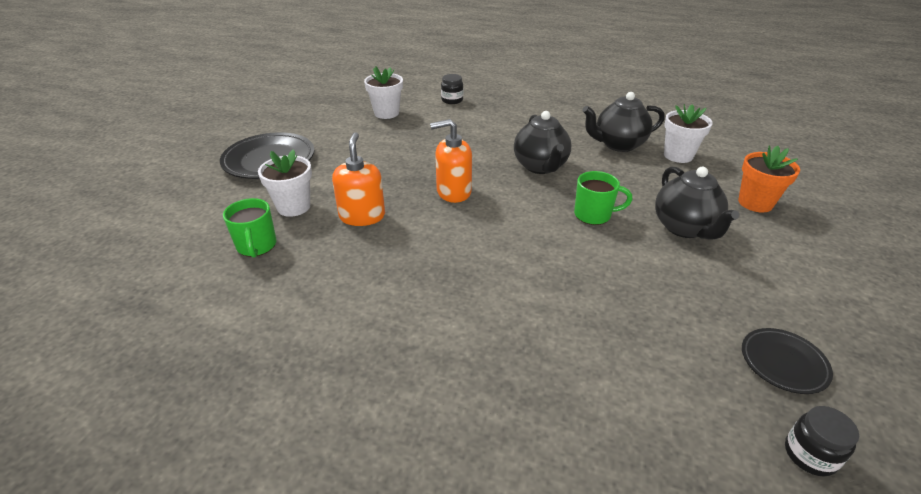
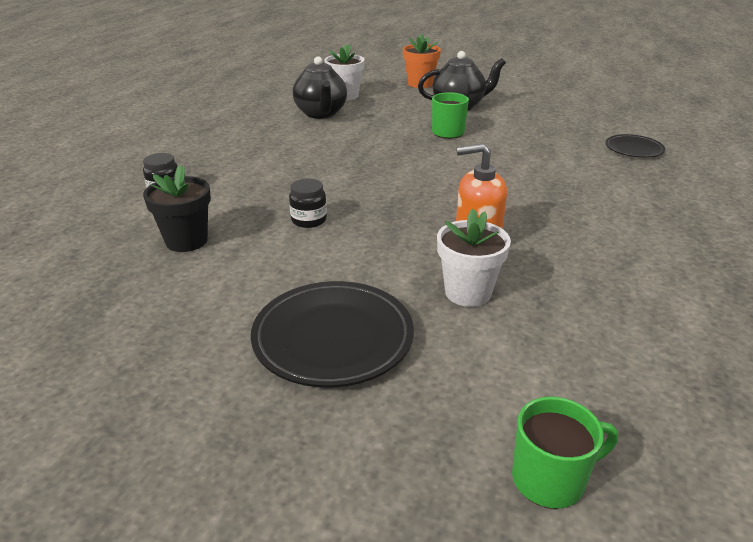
camera: 90 degrees left, 5 degrees down
(257, 246) = (562, 308): green mug -> green mug (550, 479)
(386, 113) = (186, 241): white flower pot -> black flower pot
(453, 192) = (417, 189): orange soap dispenser -> none
(540, 166) = (363, 147): black teapot -> none
(783, 363) = (588, 101): black plate -> black plate (633, 149)
(809, 455) = (650, 106): black jar -> black jar (309, 220)

